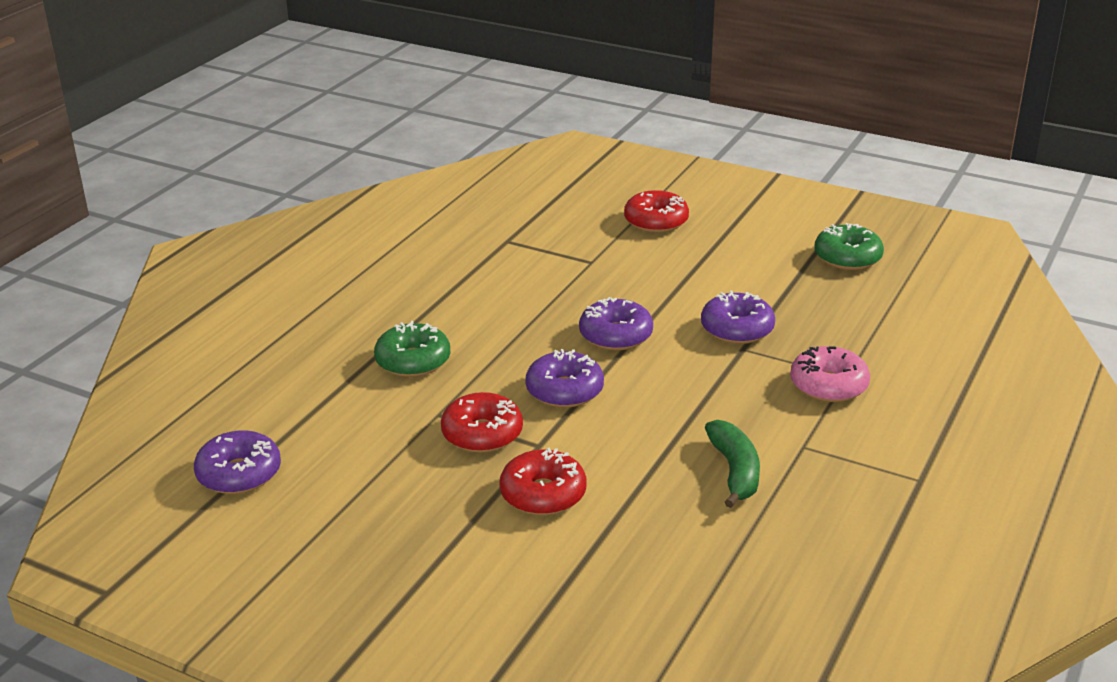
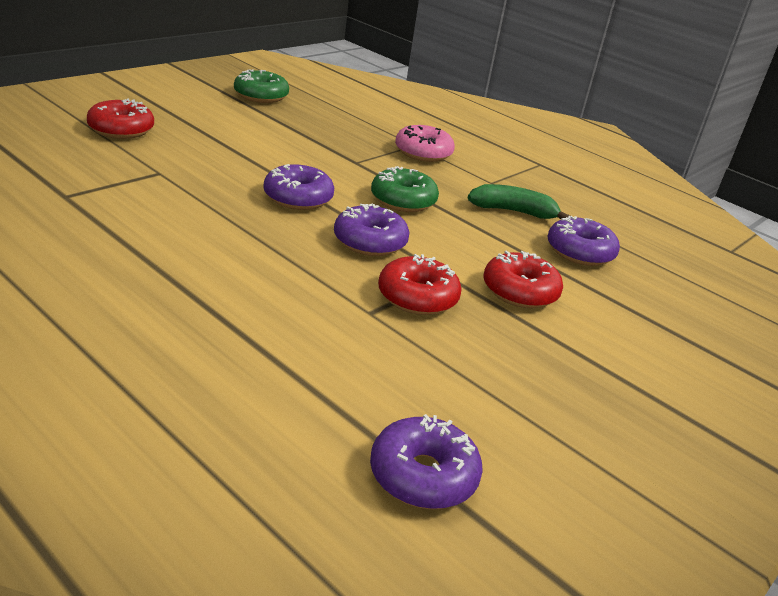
camera: 80 degrees left, 0 degrees up
(413, 361) = (261, 303): green donut -> green donut (403, 200)
(737, 329) = (327, 155): purple donut -> purple donut (580, 252)

